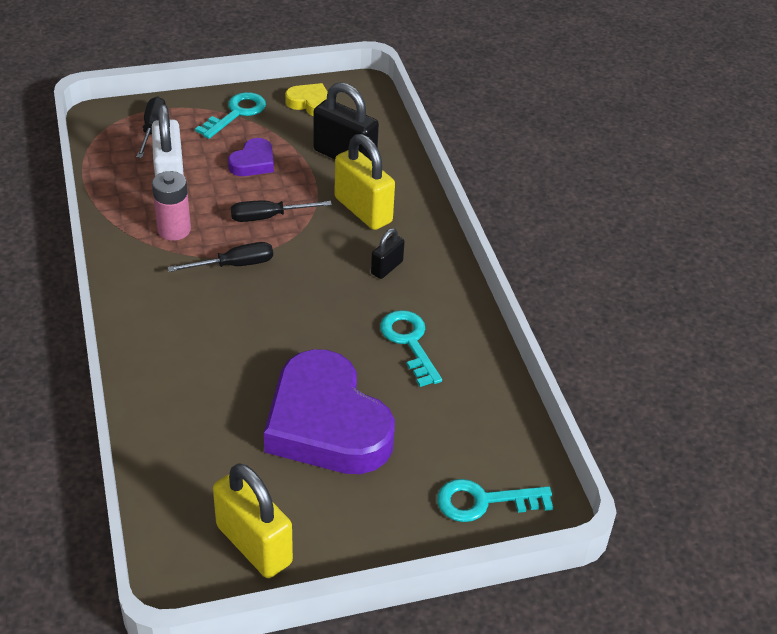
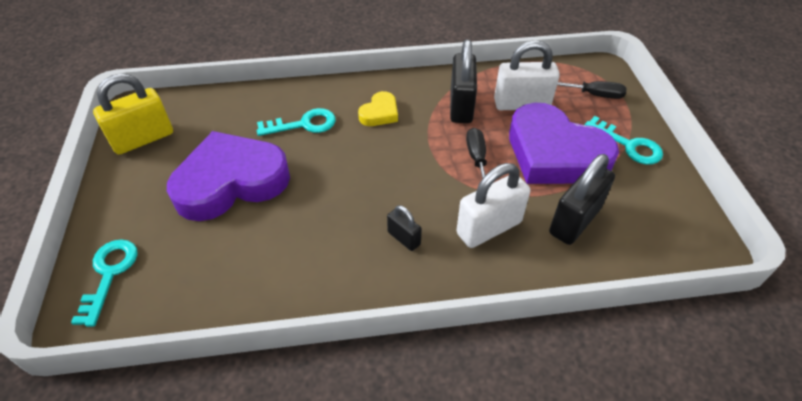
camera: 100 degrees right, 5 degrees up
(174, 230) = (461, 106): pink battery -> black padlock
(234, 265) = (416, 138): black screwdriver -> none
(253, 162) = (554, 154): purple heart -> purple heart, size x2.24
(310, 103) = (661, 200): yellow heart -> yellow heart (380, 113)
(363, 210) = (489, 228): yellow padlock -> white padlock
(409, 342) = (303, 244): turquoise key -> turquoise key (304, 124)

